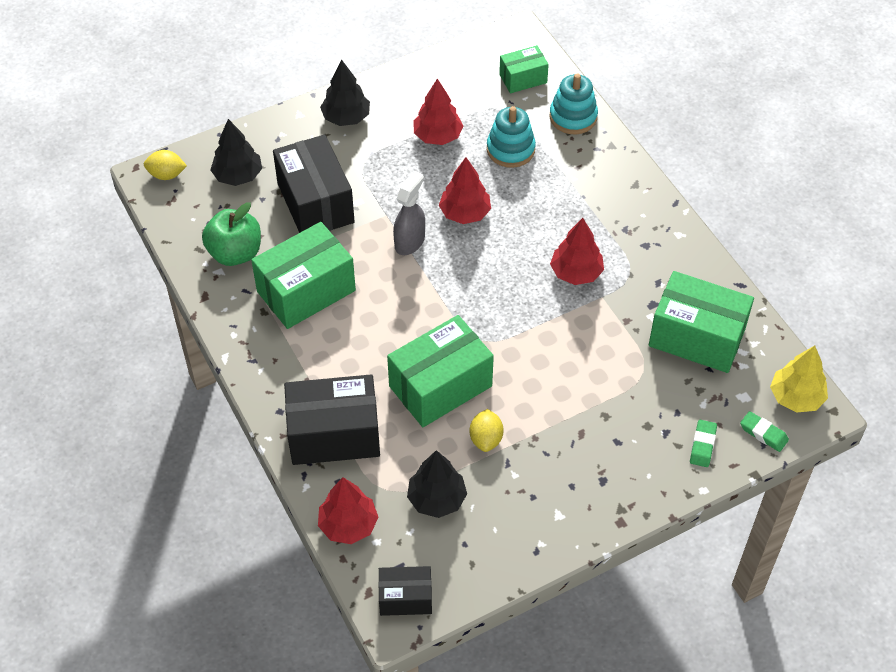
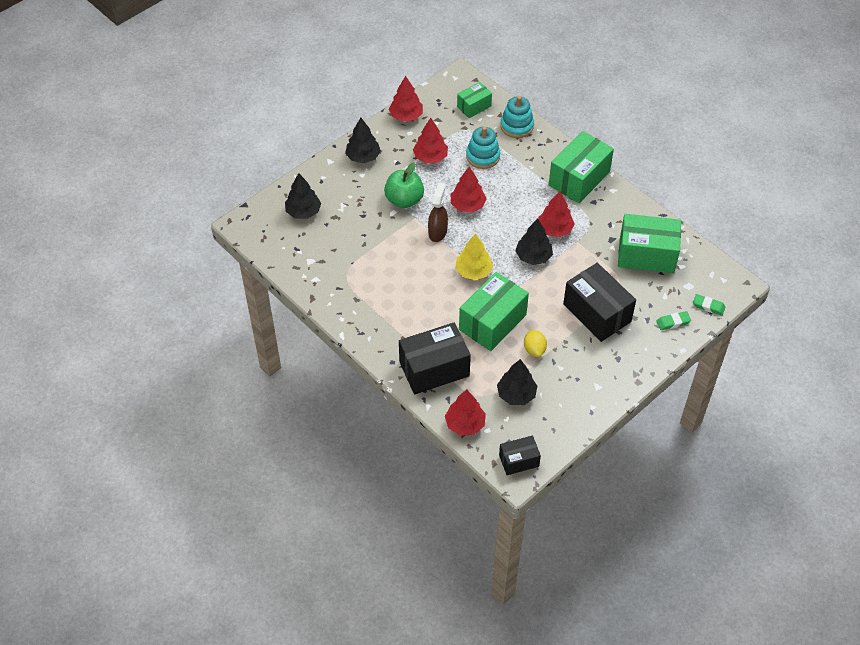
camera: 15 degrees left, 0 degrees up
(167, 175) = (253, 221): yellow lemon -> none
(235, 253) = (322, 264): green apple -> green apple (404, 200)
(306, 291) = (380, 279): green box -> green box (579, 178)
(315, 203) = (364, 219): black box -> black box (597, 313)
(410, 242) = (437, 232): grey spray bottle -> brown spray bottle
(425, 73) = (406, 116): none -> red tree
(532, 305) = (533, 256): none -> black tree
(702, 445) = (673, 322): green eraser -> green eraser turned 75 degrees clockwise
(796, 397) = (721, 279): yellow tree -> yellow tree (473, 271)

